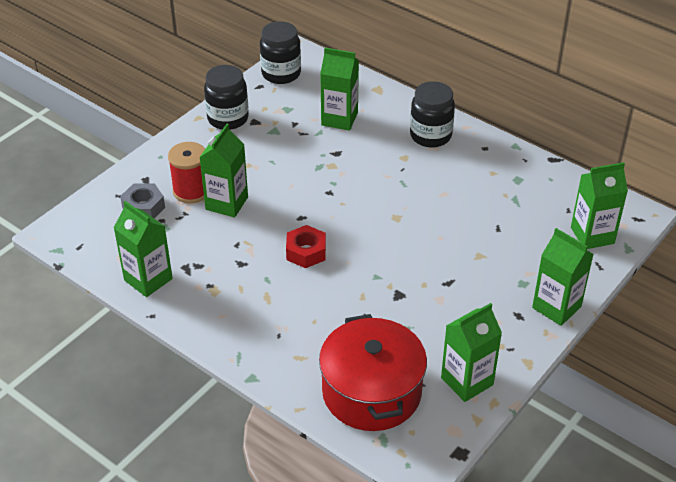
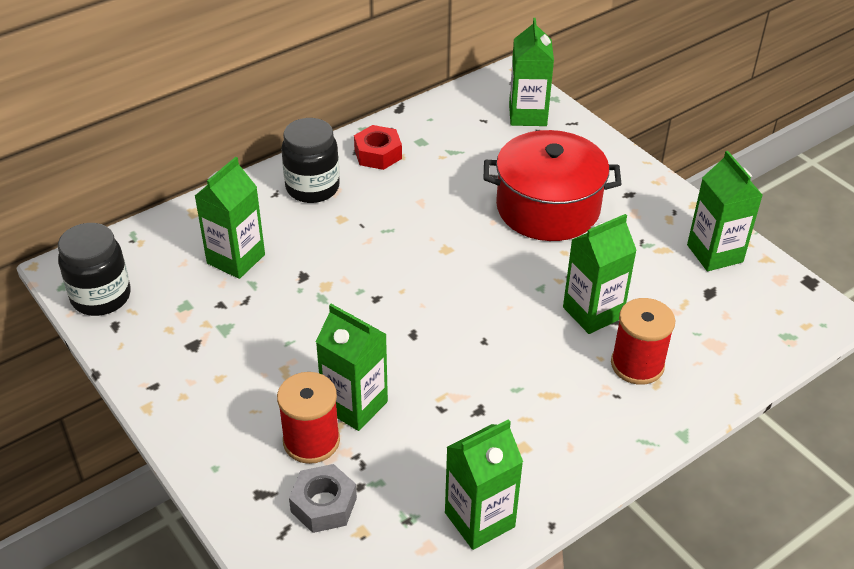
camera: 75 degrees left, 0 degrees up
(228, 118) = (169, 373): black jar -> none
(306, 252) = (479, 342): red nut -> red nut (378, 154)
(314, 343) = (637, 365): none -> red spool
(371, 392) = (720, 330): red pot -> red pot (548, 208)
(556, 307) = (623, 165): green carton -> green carton (592, 312)

